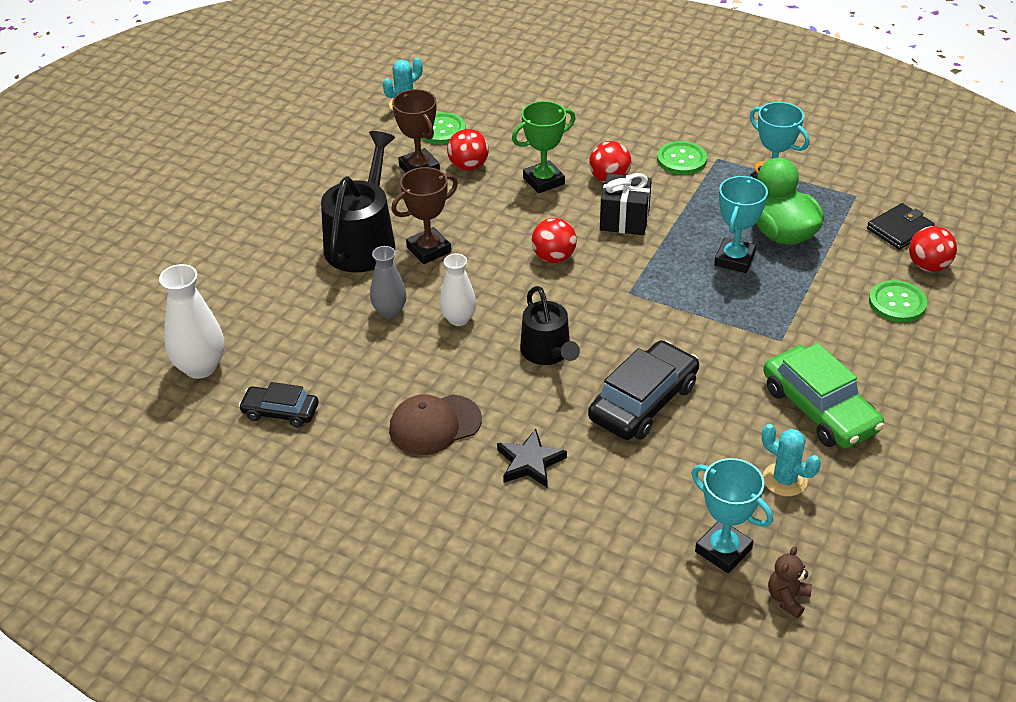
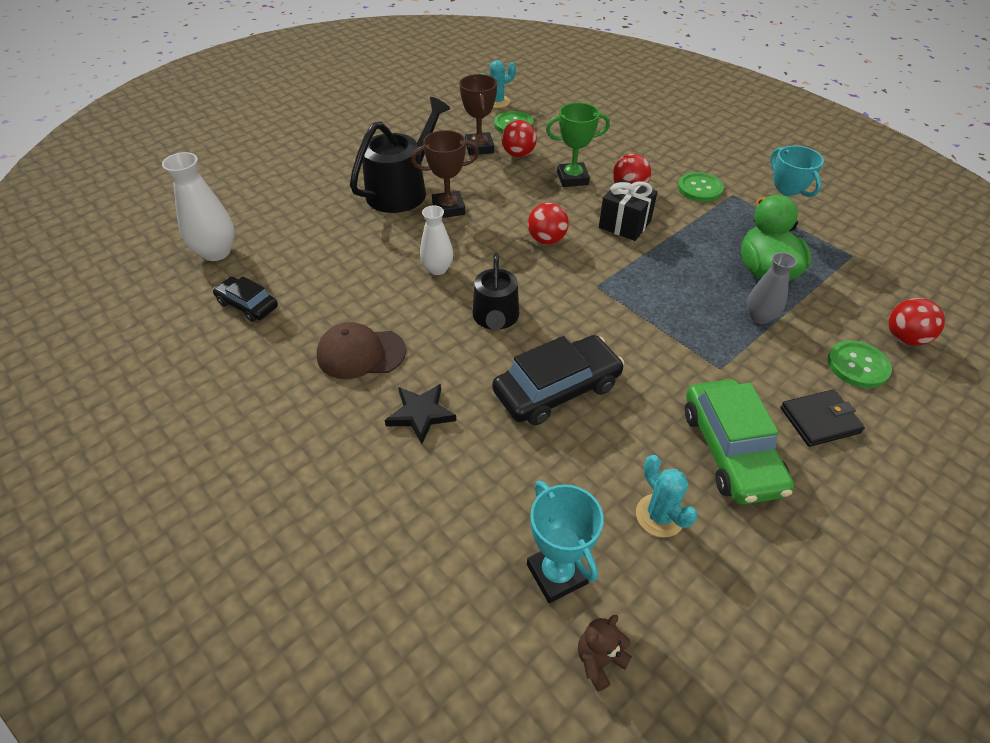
camera: 20 degrees right, 5 degrees up
(389, 311) = (387, 248): grey vase -> grey vase (760, 317)
(734, 259) = (708, 282): turquoise trophy -> none
(900, 229) = (886, 296): black wallet -> black wallet (819, 420)

